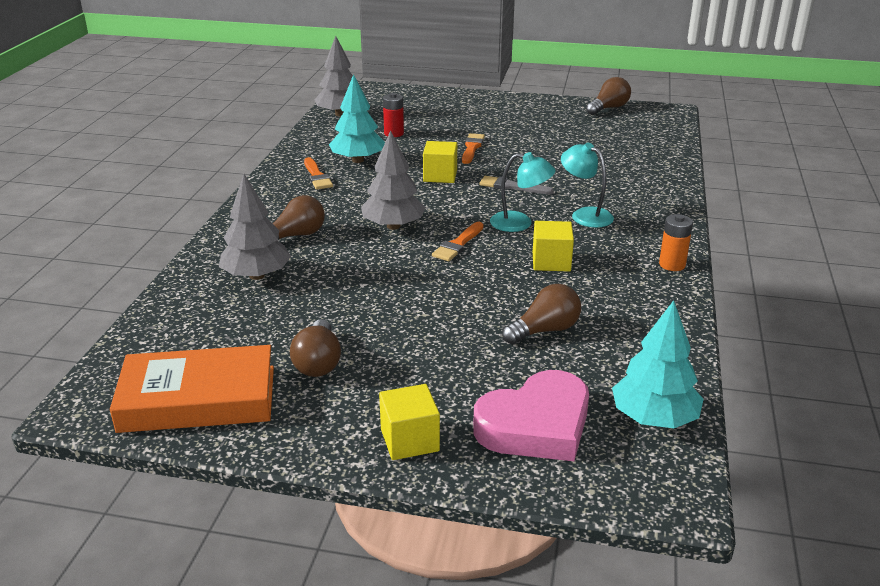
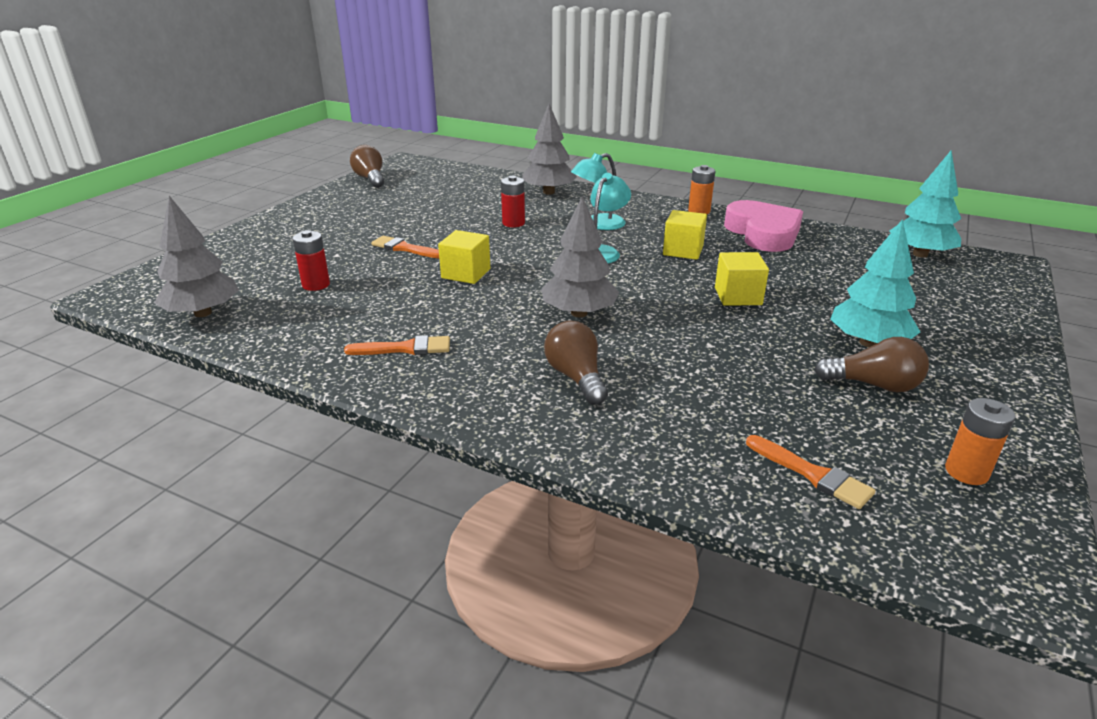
camera: 75 degrees left, 0 degrees up
(198, 398) = (966, 472): orange book -> orange battery
(256, 275) = (676, 414): grey tree -> grey tree (549, 192)
(358, 160) = (378, 316): turquoise tree -> turquoise tree (868, 342)
(409, 440) = (988, 349): yellow cube -> yellow cube (738, 296)
(458, 244) = (635, 285): orange brush -> orange brush (813, 474)
(511, 186) = (518, 244): grey brush -> none
(536, 425) = (945, 295): pink heart -> pink heart (763, 233)
(545, 330) = (802, 270): brown light bulb -> none
(556, 178) = (513, 223): none -> red battery

